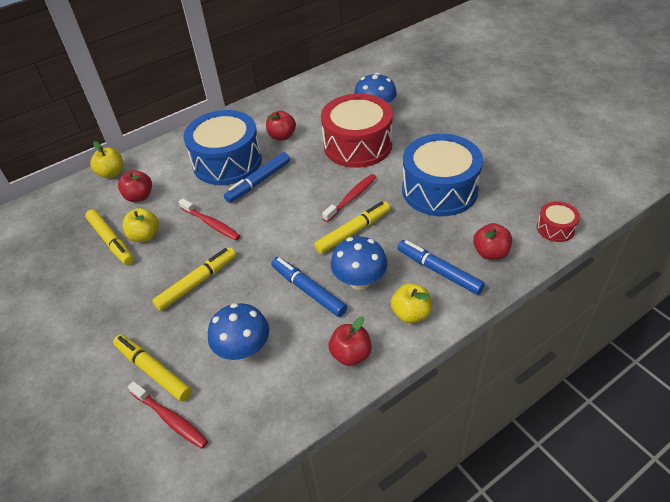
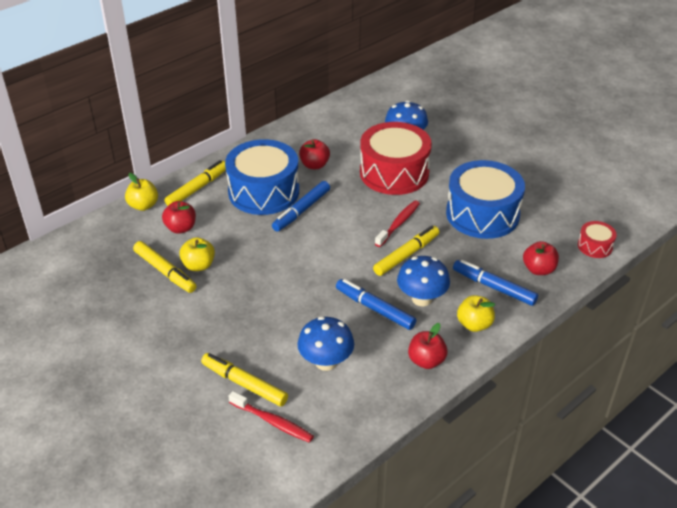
camera: 10 degrees left, 5 degrees down
(197, 283) = (264, 306): yellow marker -> yellow marker (197, 188)
(211, 224) = (264, 252): red toothbrush -> none

